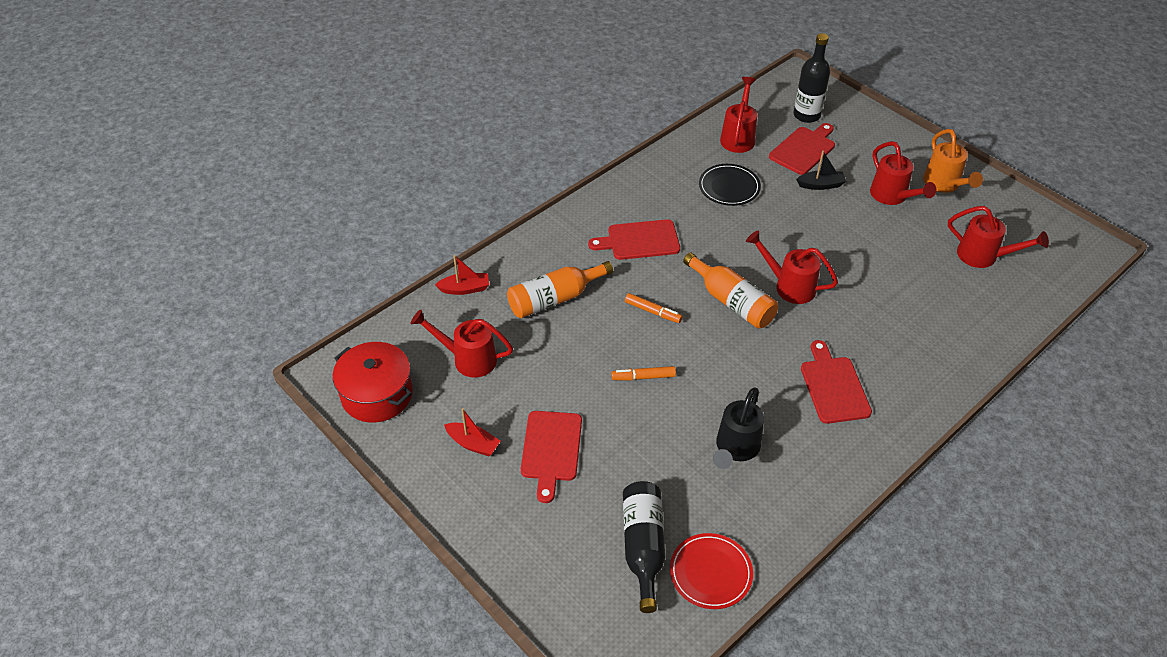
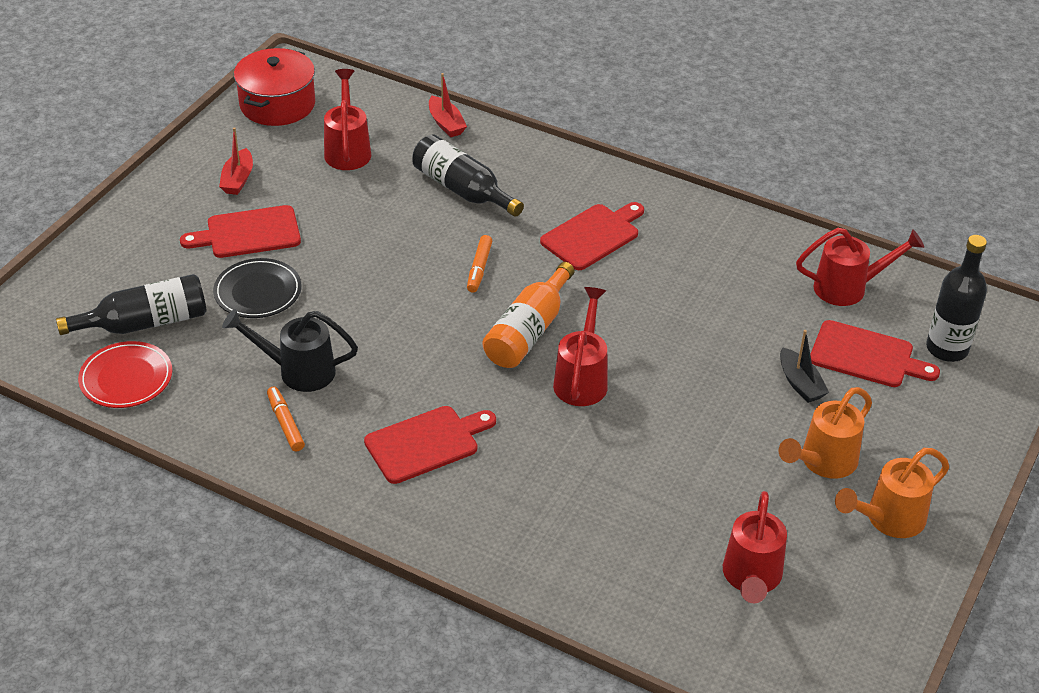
camera: 70 degrees right, 5 degrees down
(554, 299) = (462, 190): orange bottle -> black bottle
(639, 240) = (593, 236): red cutting board -> red cutting board turned 75 degrees clockwise
(643, 377) = (375, 280): orange marker -> orange marker (285, 423)
(729, 187) = (739, 295): black plate -> black plate (258, 292)
(892, 196) = (823, 462): red watering can -> orange watering can

